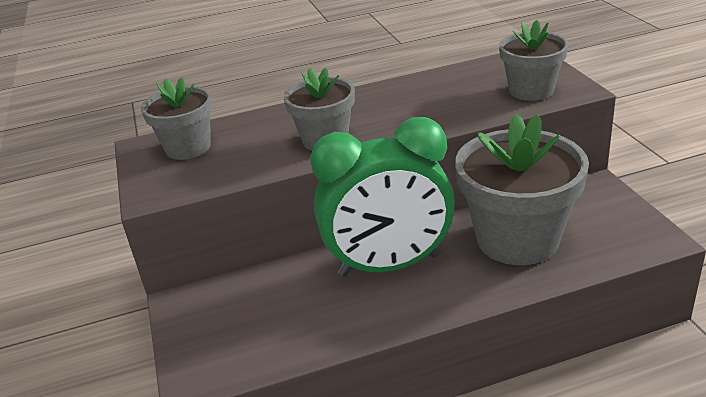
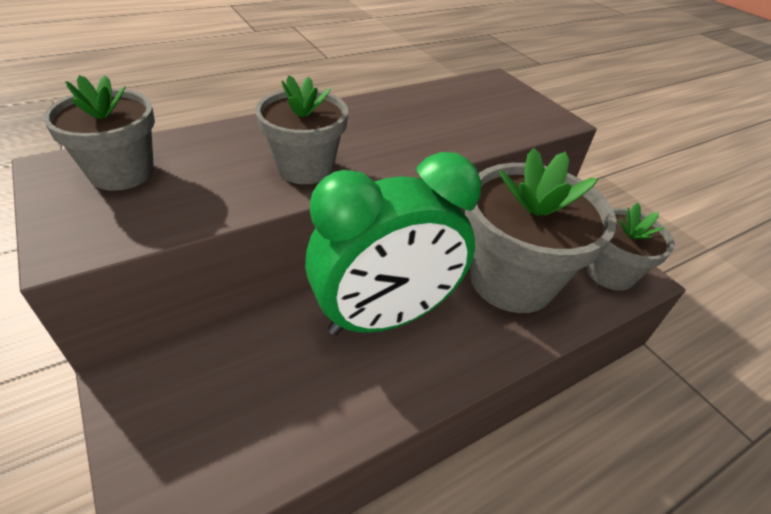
camera: 20 degrees left, 10 degrees up
(531, 90) = (514, 118): grey flower pot -> grey flower pot (610, 273)

